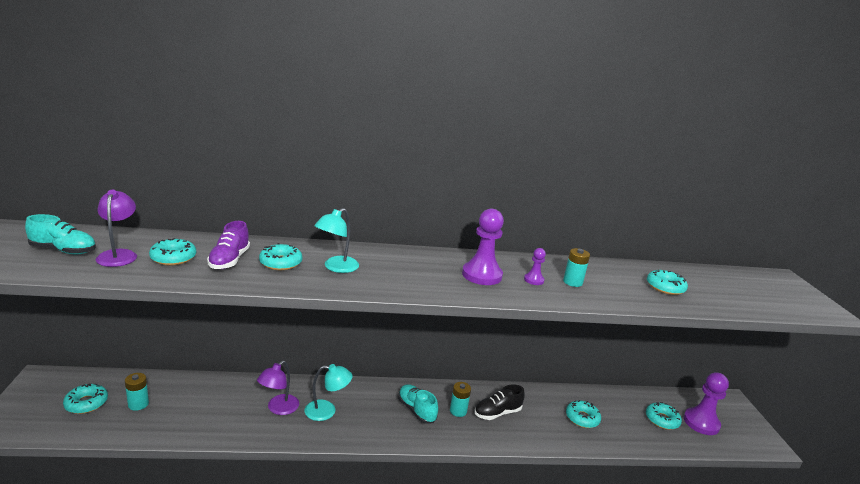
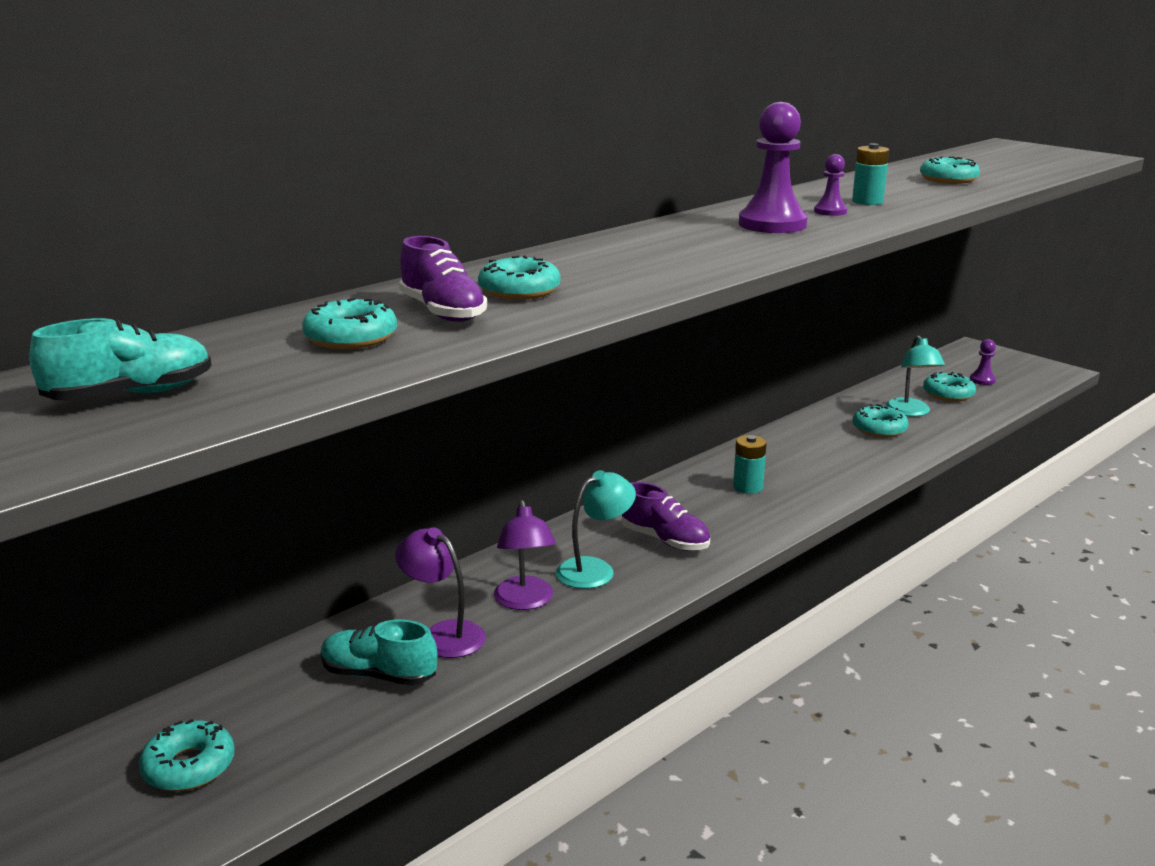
camera: 35 degrees left, 0 degrees up
(119, 255) = (250, 365): purple lamp -> purple lamp (443, 634)
(138, 404) = (290, 715): turquoise battery -> none
(336, 267) = (601, 271): turquoise lamp -> turquoise lamp (910, 412)
(376, 415) = (665, 540): none -> purple shoe
(416, 410) = (701, 511): turquoise shoe -> turquoise shoe (379, 675)
(497, 413) = (791, 467): black shoe -> none
(701, 422) = (982, 380): purple pawn -> purple pawn, size x0.50

